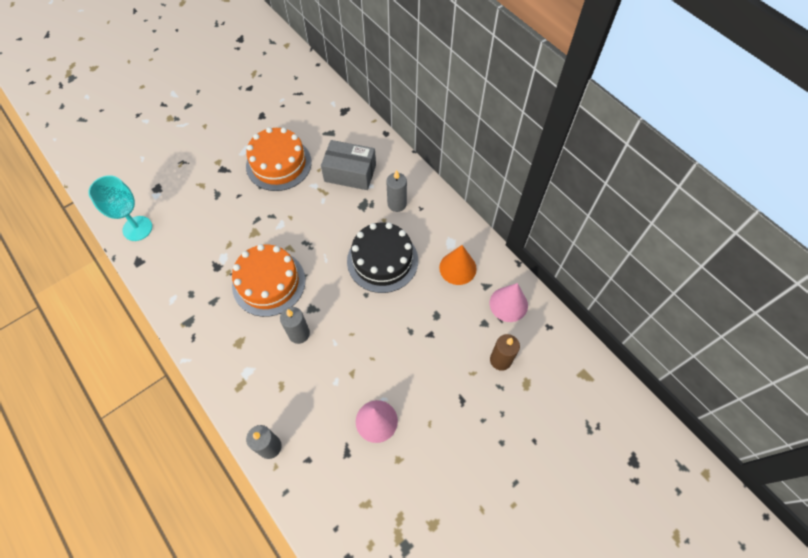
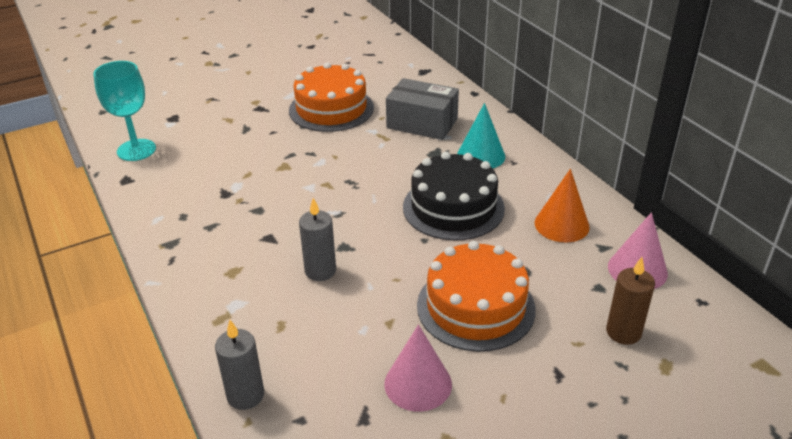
camera: 10 degrees right, 25 degrees down
(269, 283) = (291, 215): orange cake -> orange cake (476, 307)
(397, 204) = (481, 156): grey candle -> turquoise cone

